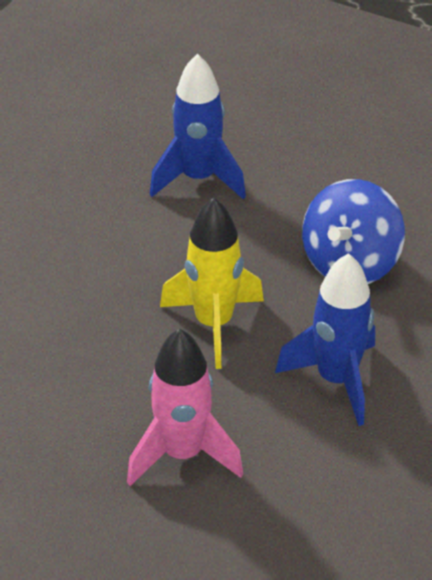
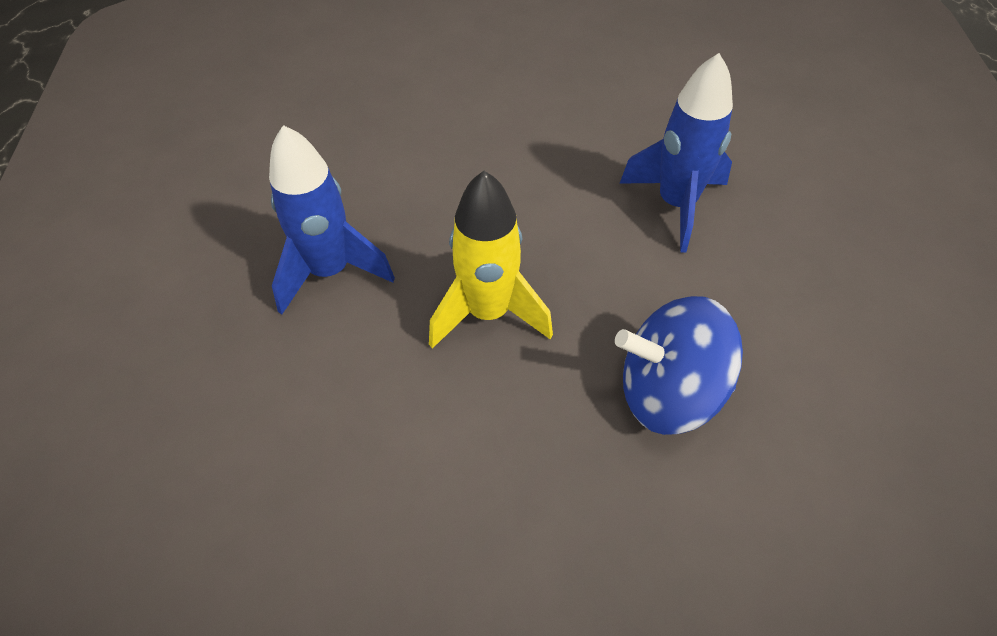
camera: 60 degrees right, 10 degrees up
(183, 453) = (301, 372): pink rocket -> none
(336, 379) = (483, 463): blue rocket -> blue rocket (330, 271)

